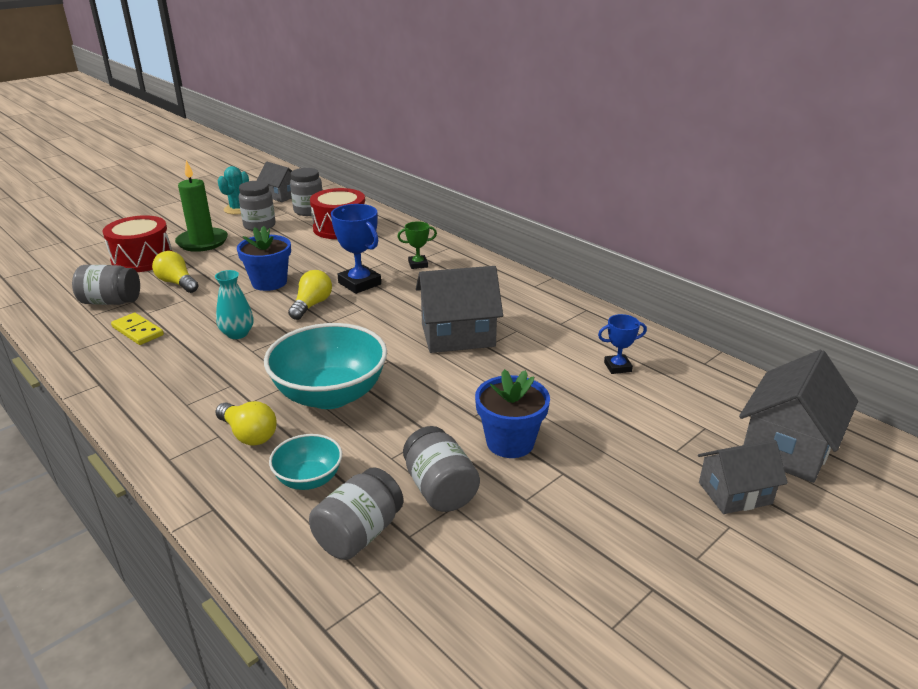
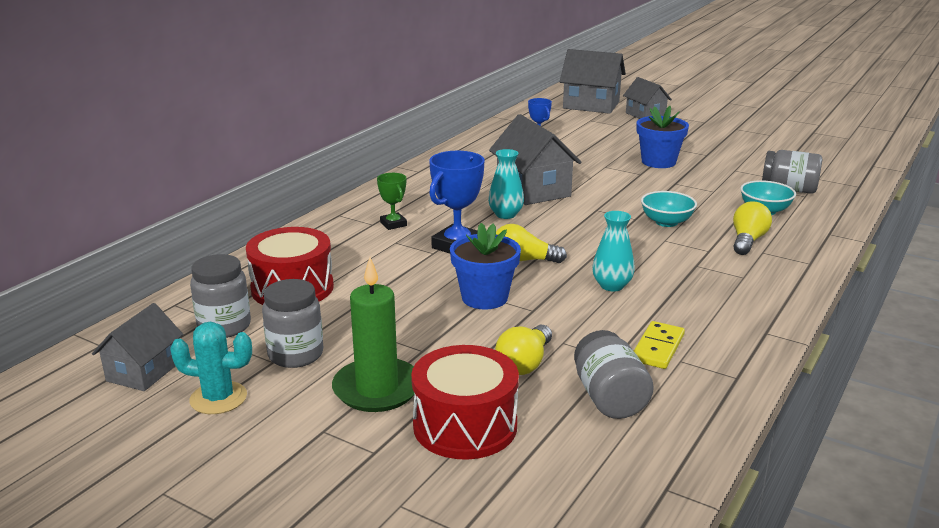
camera: 105 degrees left, 5 degrees down
(330, 395) = (666, 222): turquoise bowl -> turquoise bowl, size x0.52
(406, 312) = (505, 214): none -> turquoise vase
(440, 489) = (725, 175): grey jar -> none

